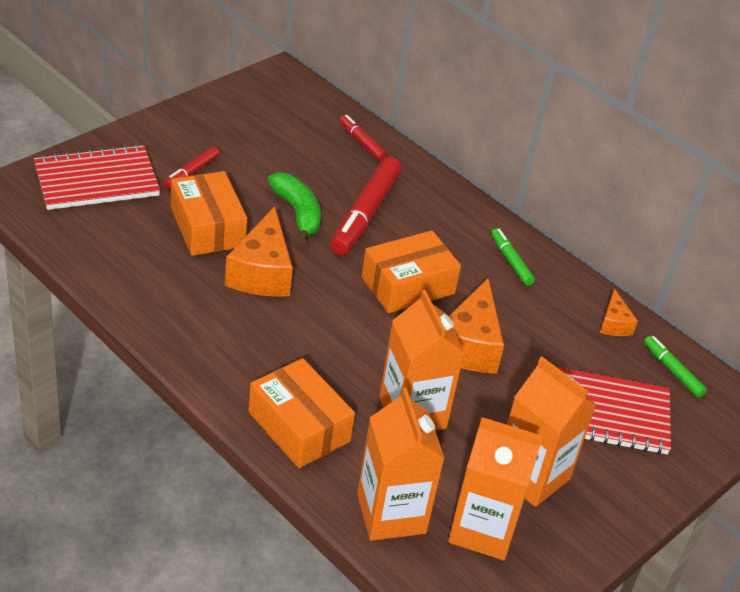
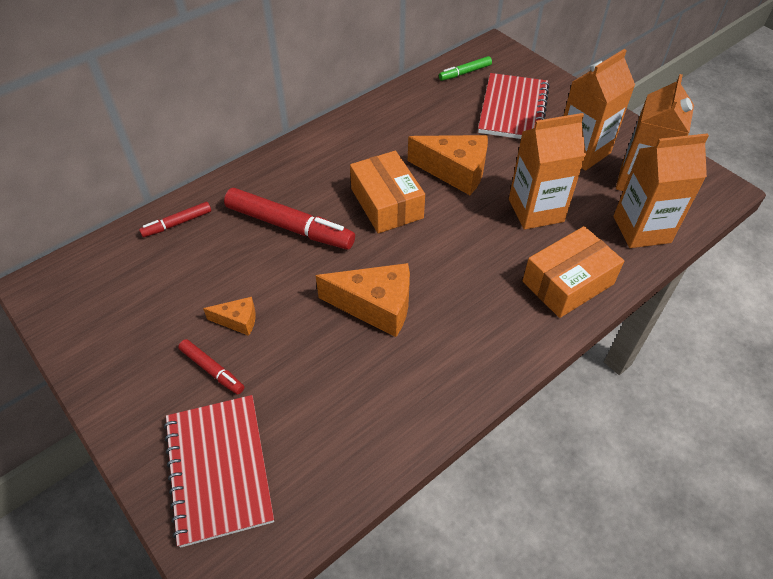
camera: 80 degrees left, 10 degrees up
(207, 227) = (307, 353): orange box -> none
(297, 213) = (286, 277): green banana -> none
(510, 261) = (352, 139): green marker -> none
(614, 324) = (421, 93): orange cheese -> orange cheese (238, 321)

